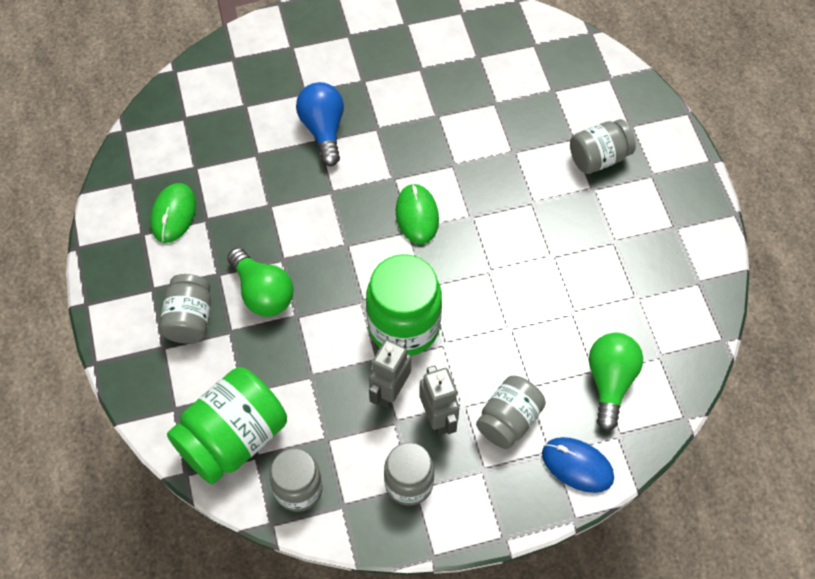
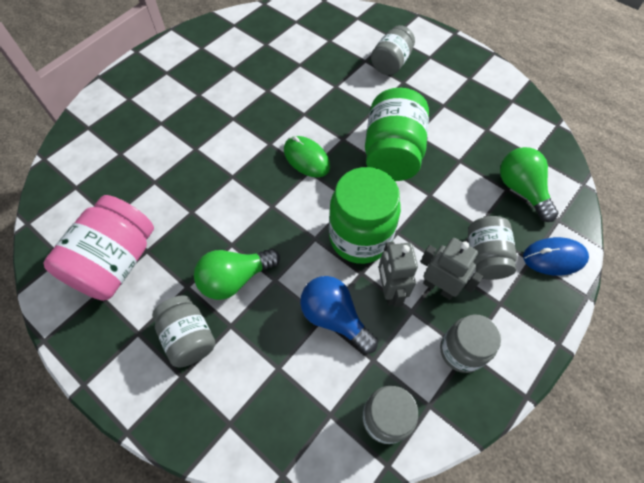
camera: 35 degrees left, 0 degrees up
(173, 214) = (116, 262): green mouse -> pink jar
(233, 438) = (300, 413): green jar -> green jar (392, 153)
(262, 293) = (235, 279): green light bulb -> green light bulb turned 135 degrees clockwise
(323, 130) = (194, 139): blue light bulb -> blue light bulb (334, 318)

